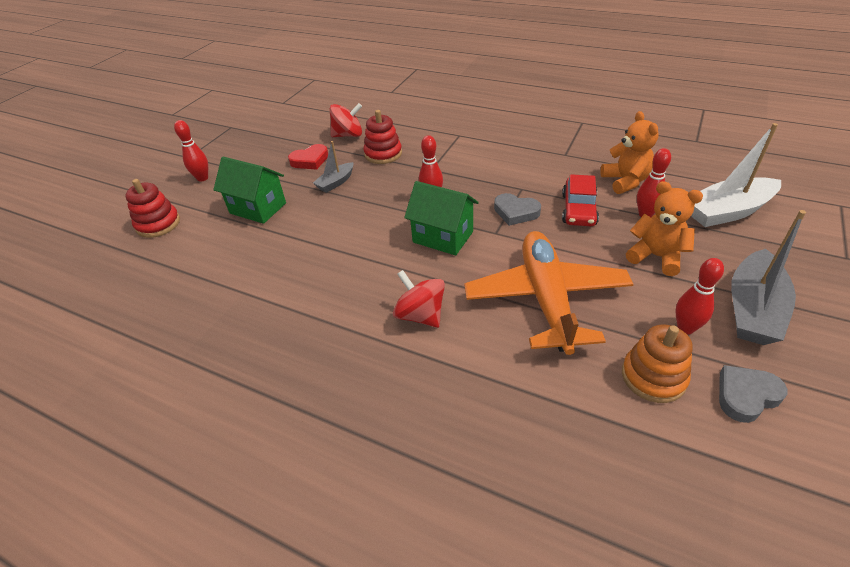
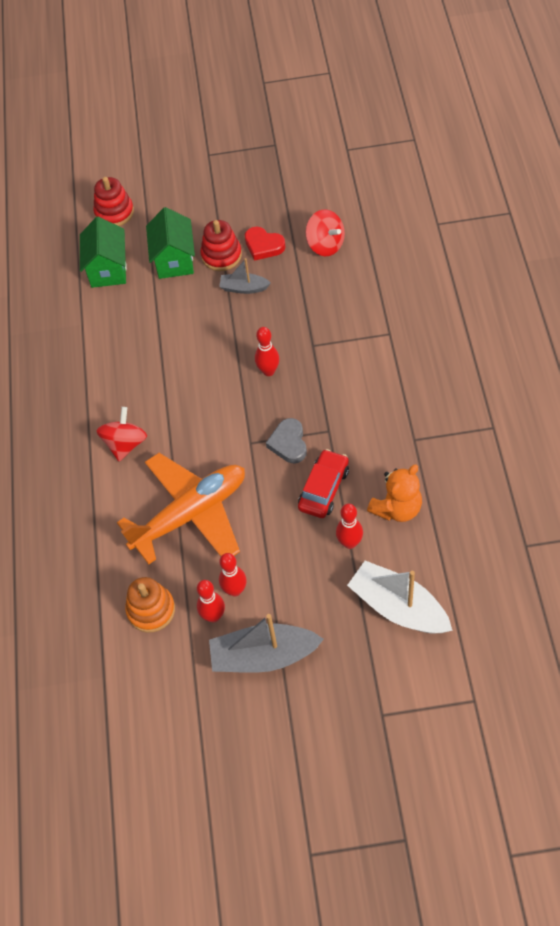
camera: 60 degrees right, 15 degrees up
(202, 178) = (186, 191): red bowling pin -> red bowling pin (235, 590)
(383, 154) = (312, 293): red stacking toy -> red stacking toy (221, 255)
(443, 237) = (220, 409): green house -> green house (108, 269)
(578, 209) = (324, 489): red car -> red car turned 135 degrees clockwise
(656, 256) = (291, 570): orange teddy bear -> none
(746, 395) = (166, 670): grey heart -> none

